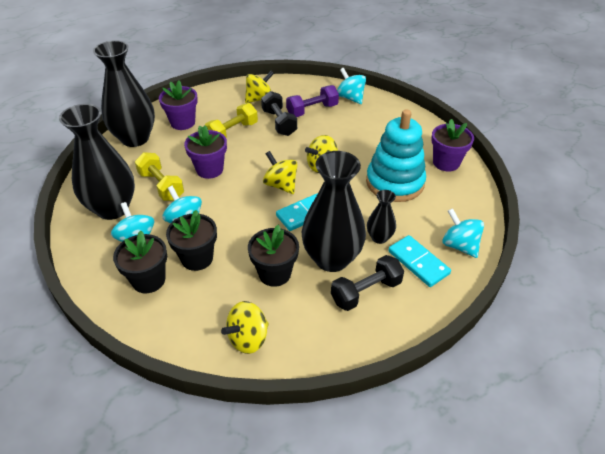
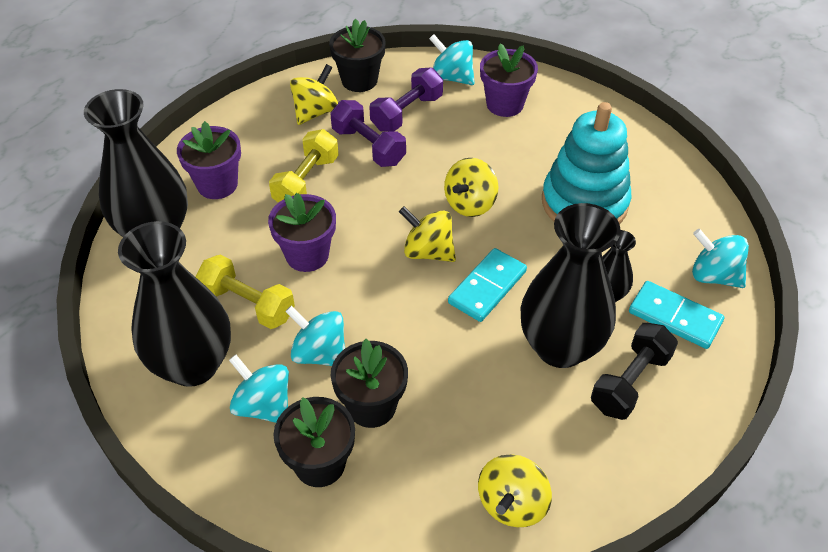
camera: 20 degrees left, 5 degrees up
(274, 273) = (495, 394): black flower pot -> black flower pot (359, 80)
(279, 122) = (368, 146): black dumbbell -> purple dumbbell
(446, 163) = (636, 152): purple flower pot -> purple flower pot (505, 104)

